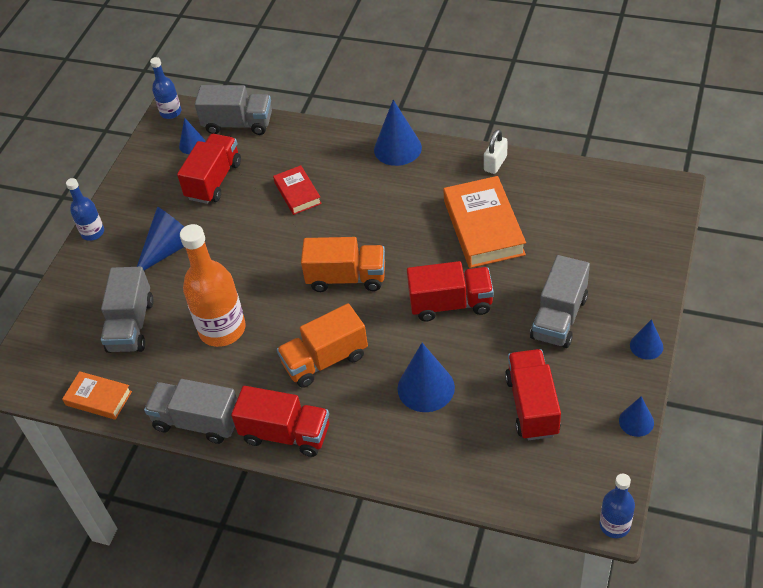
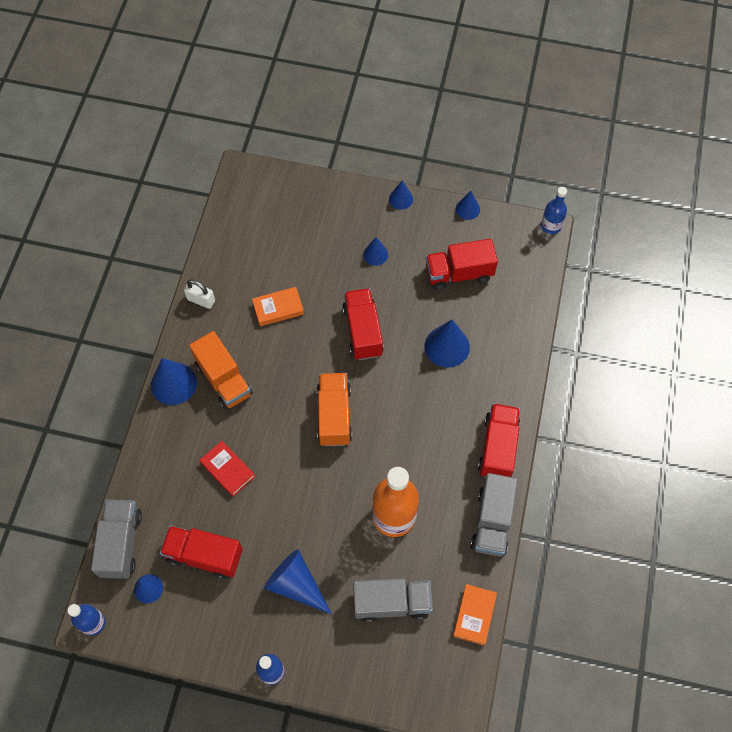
camera: 100 degrees left, 15 degrees up
(297, 193) = (227, 470): red book -> red book turned 75 degrees clockwise
(325, 360) = (423, 425): orange truck -> orange truck (223, 379)
(483, 227) = (278, 308): orange book -> orange book, size x0.56
(559, 317) = (375, 254): grey truck -> blue cone

